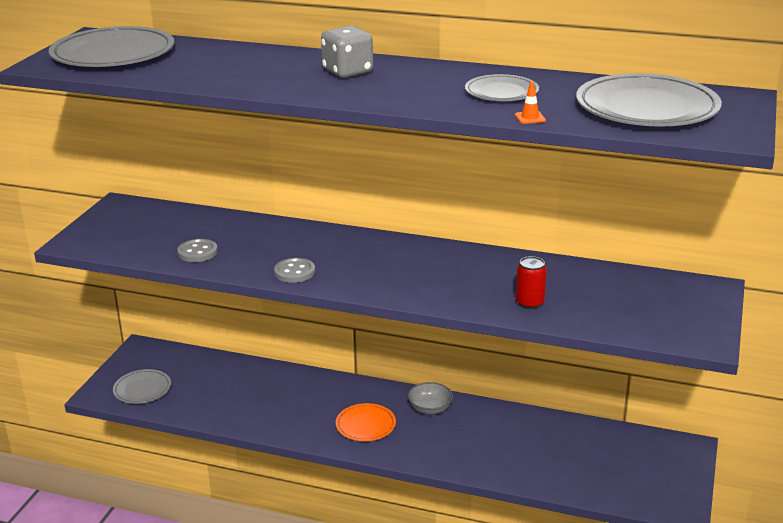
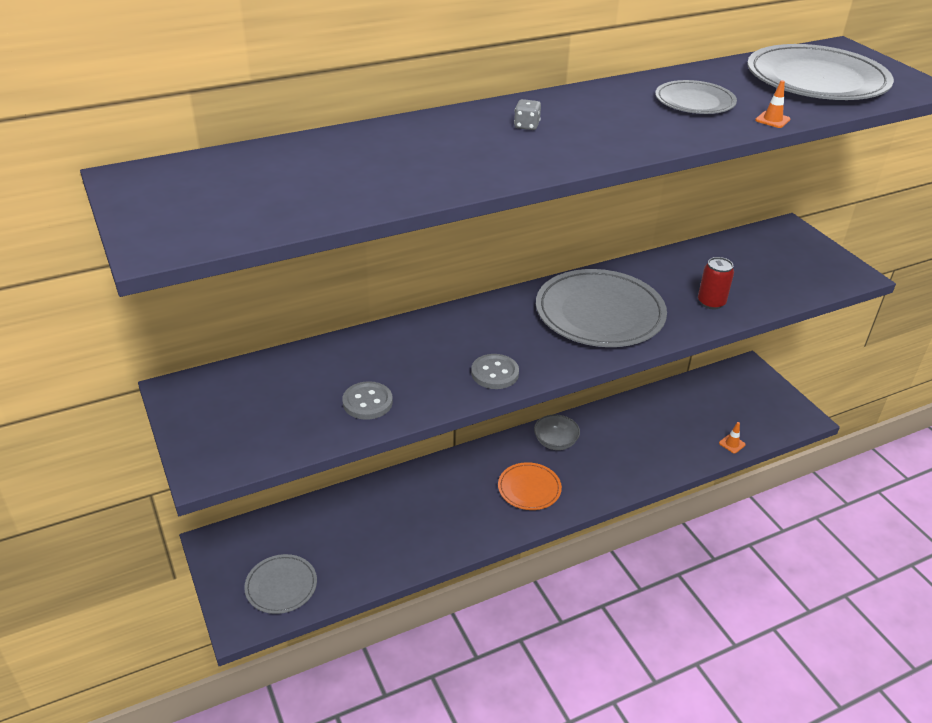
camera: 45 degrees left, 10 degrees up
(113, 54) = (219, 194): grey plate -> grey plate (599, 313)
(347, 72) = (526, 126): grey dice -> grey dice, size x0.47
(576, 487) = (732, 444): none -> orange traffic cone

